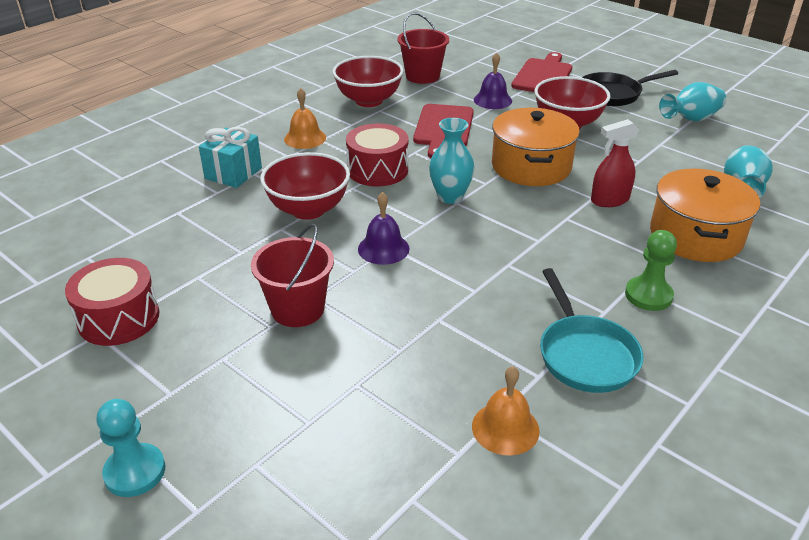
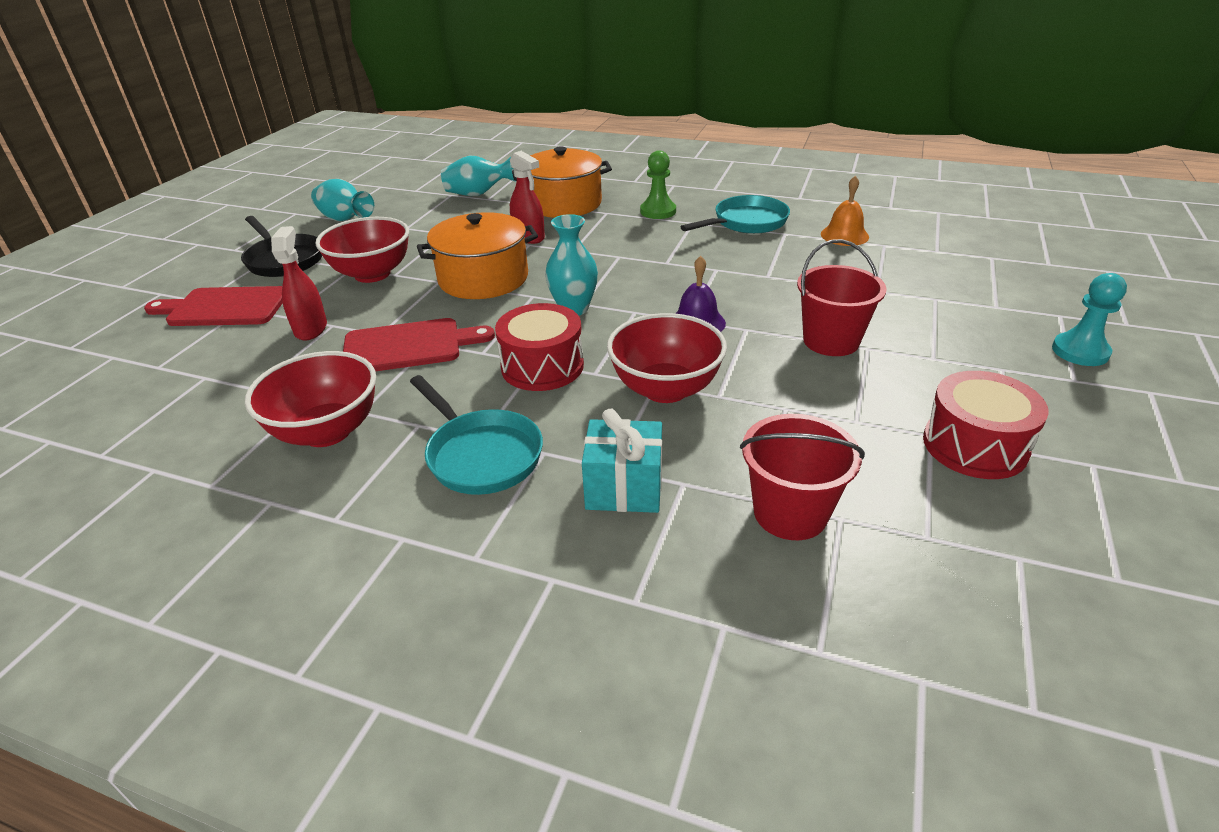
camera: 110 degrees left, 0 degrees up
(305, 138) = (481, 455): orange bell -> turquoise pan
(422, 76) = (222, 403): red bucket -> red bucket (790, 513)
(492, 100) = (311, 328): purple bell -> red spray bottle

